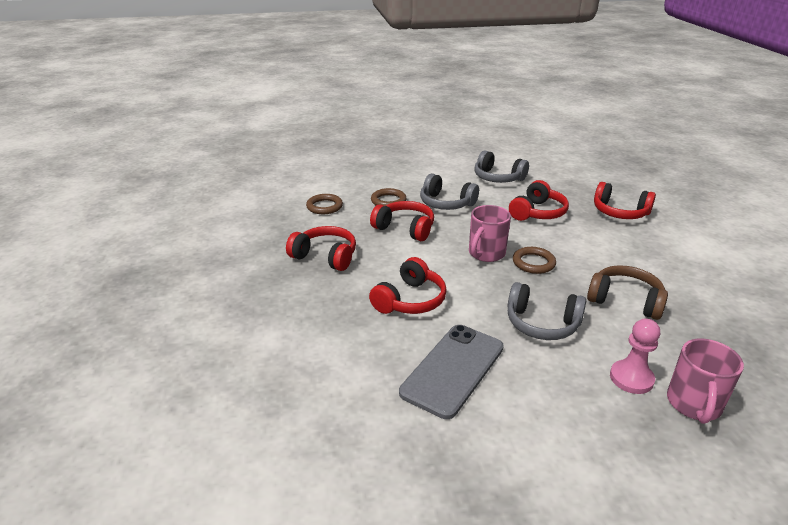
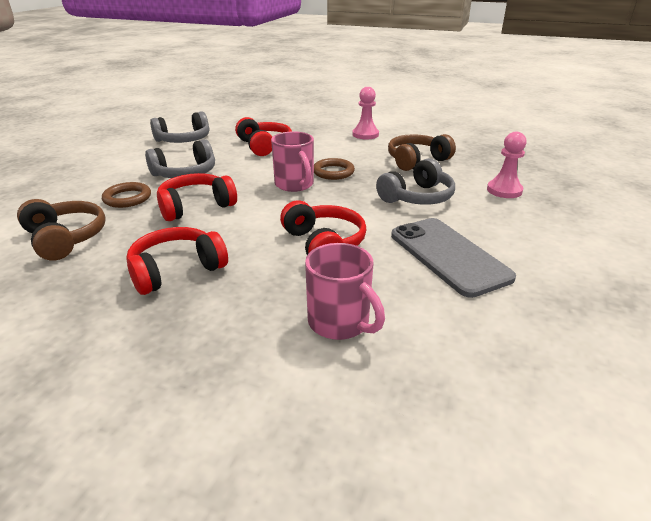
camera: 60 degrees left, 0 degrees up
(324, 206) = (65, 239): brown ring -> brown headphones
(619, 212) = (307, 123): red headphones -> none
(644, 251) = (365, 134): none -> pink pawn
(693, 405) = (541, 182): pink mug -> pink mug (340, 323)

